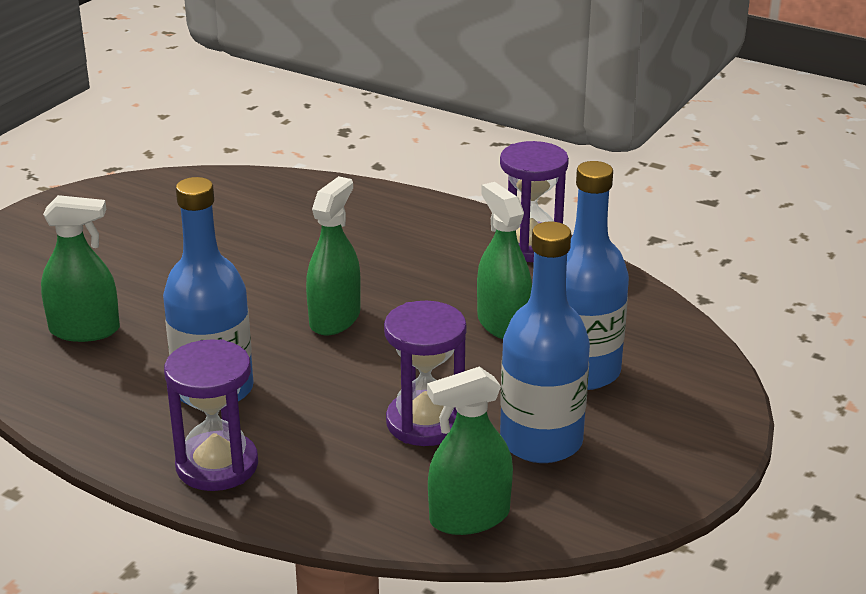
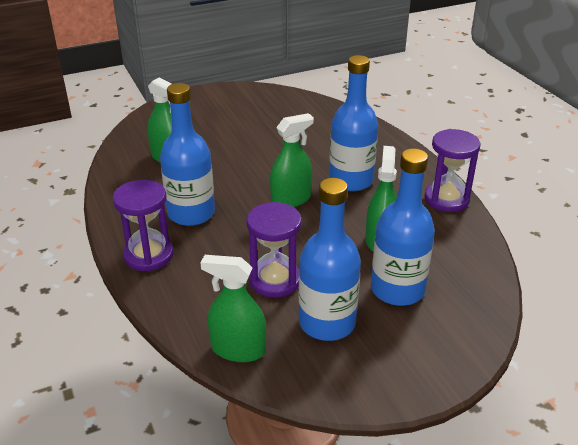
camera: 35 degrees right, 5 degrees up
(388, 266) = (351, 180): none -> blue bottle

